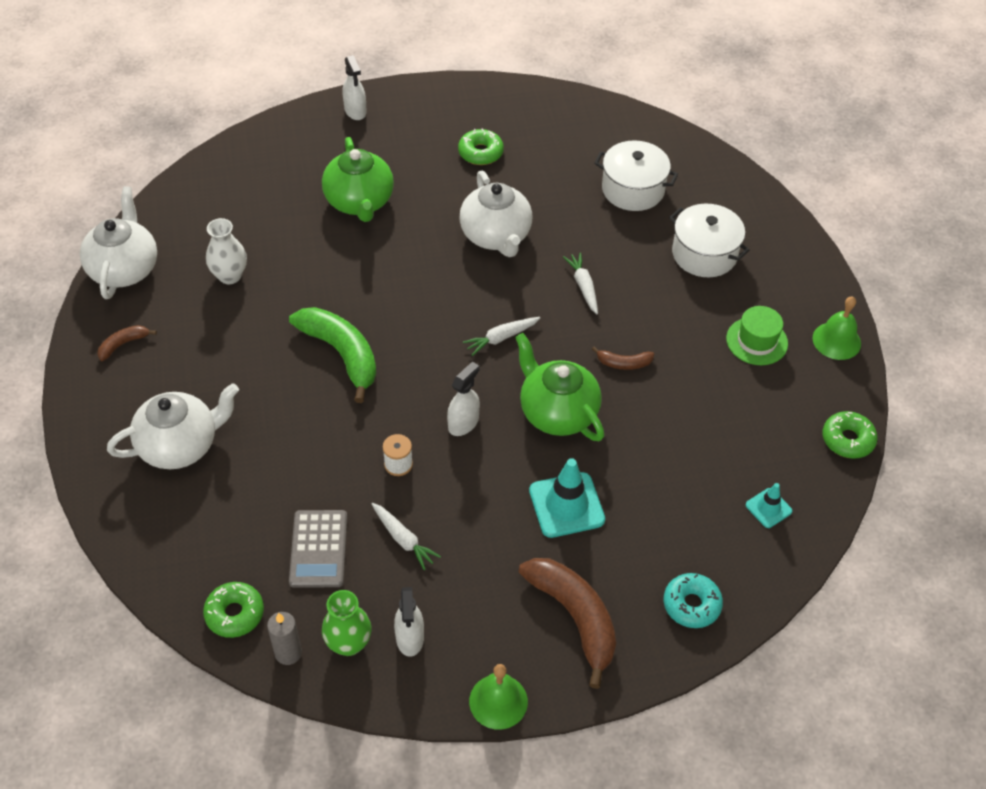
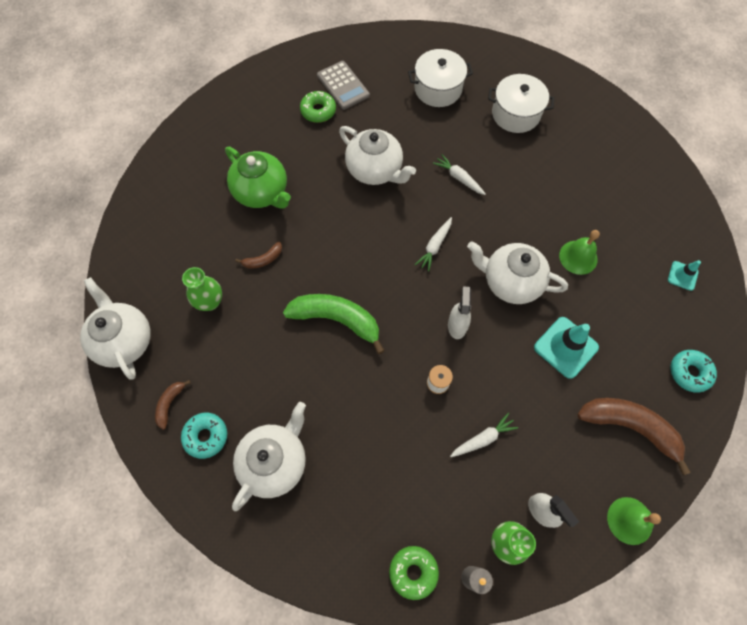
camera: 30 degrees left, 15 degrees up
(134, 389) = (206, 436): none -> turquoise donut
(230, 276) = (210, 302): white vase -> green vase
(318, 549) = (433, 482): grey calculator -> grey calculator (343, 85)
(355, 111) = (206, 121): white spray bottle -> none
(403, 539) = (483, 438): white carrot -> white carrot turned 45 degrees counterclockwise
(557, 412) = (510, 282): green teapot -> white teapot
(623, 363) = (525, 221): brown banana -> brown banana (263, 259)
(756, 341) = (591, 160): green hat -> none
(836, 340) = (635, 134): green bell -> green bell (578, 257)
(847, 440) = (691, 201): green donut -> none

